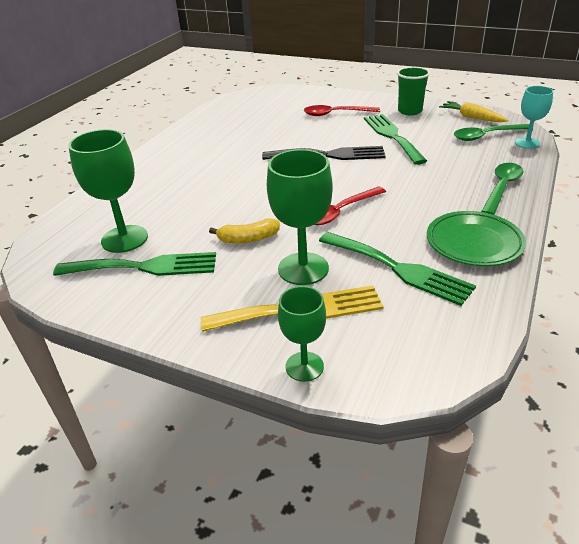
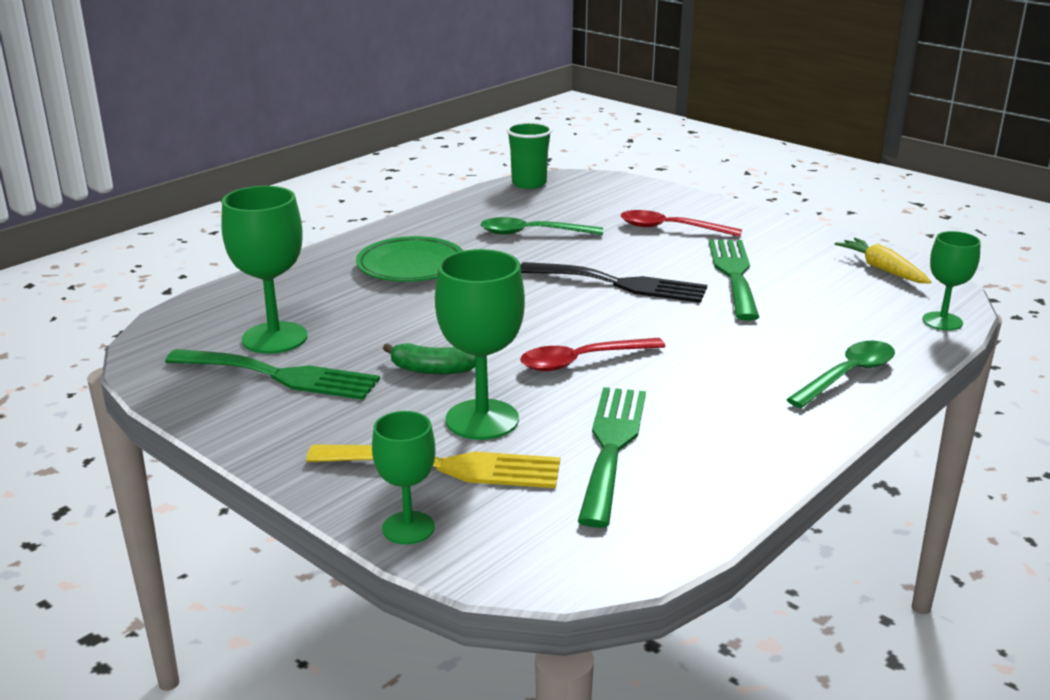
camera: 15 degrees right, 10 degrees down
(248, 239) = (433, 369): yellow banana -> green banana
(398, 269) = (611, 446): green fork -> green fork turned 135 degrees counterclockwise
(410, 111) = (789, 243): green cup -> green cup (529, 183)
(474, 243) = (745, 437): green plate -> green plate (411, 266)
(486, 136) = (884, 300): green spoon -> green spoon (532, 233)
(527, 143) = (942, 321): turquoise goblet -> green goblet

